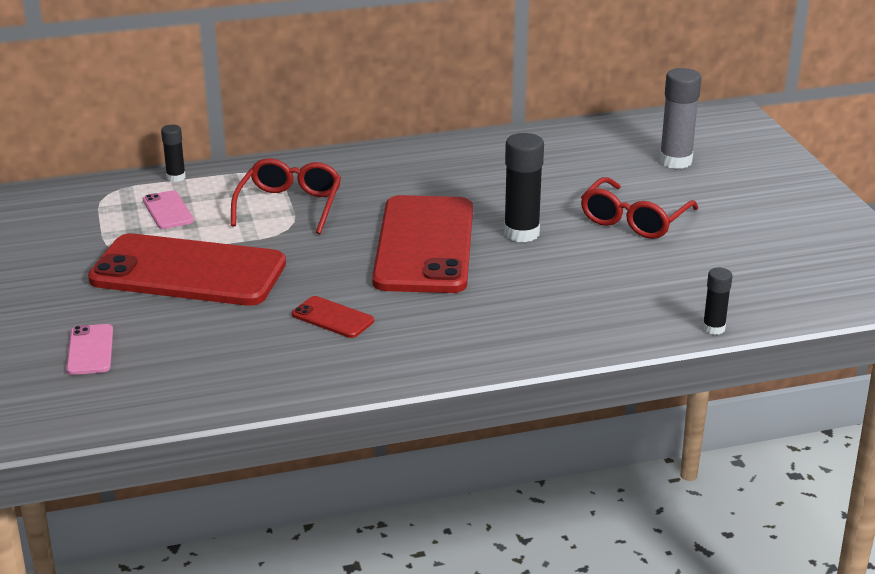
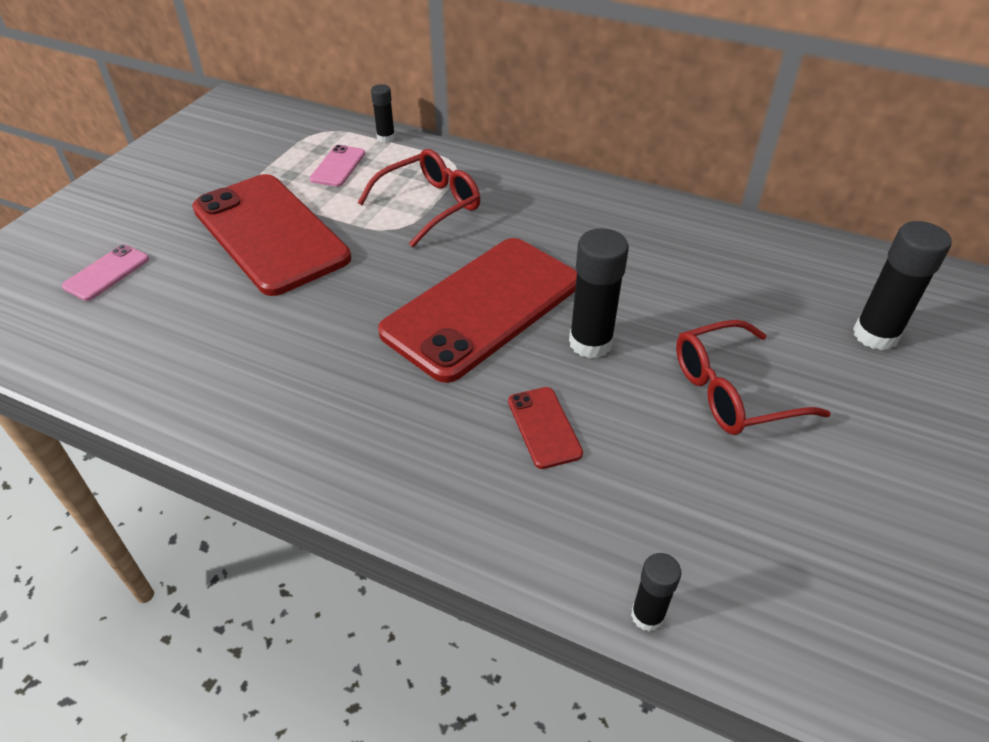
camera: 40 degrees right, 15 degrees up
(332, 318) = (302, 346): red phone -> red phone (544, 427)
(675, 161) = (875, 335): grey glue stick -> black glue stick

